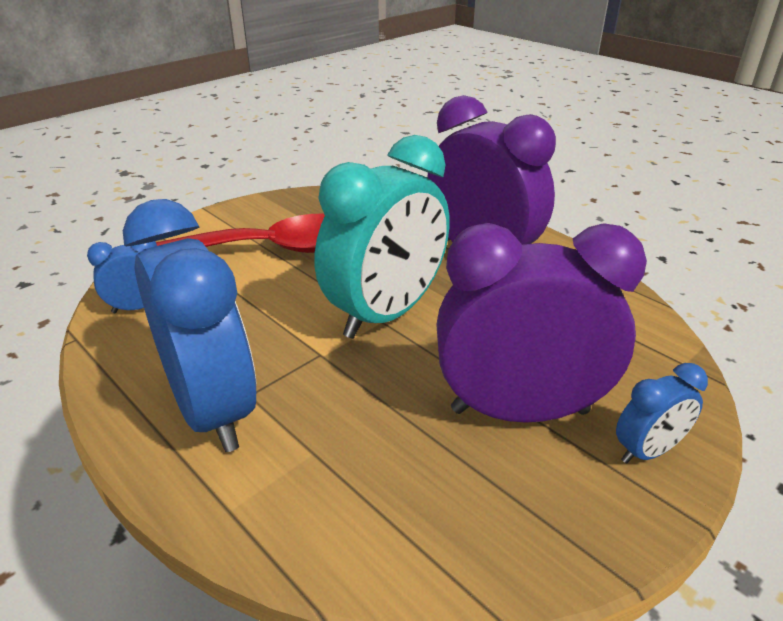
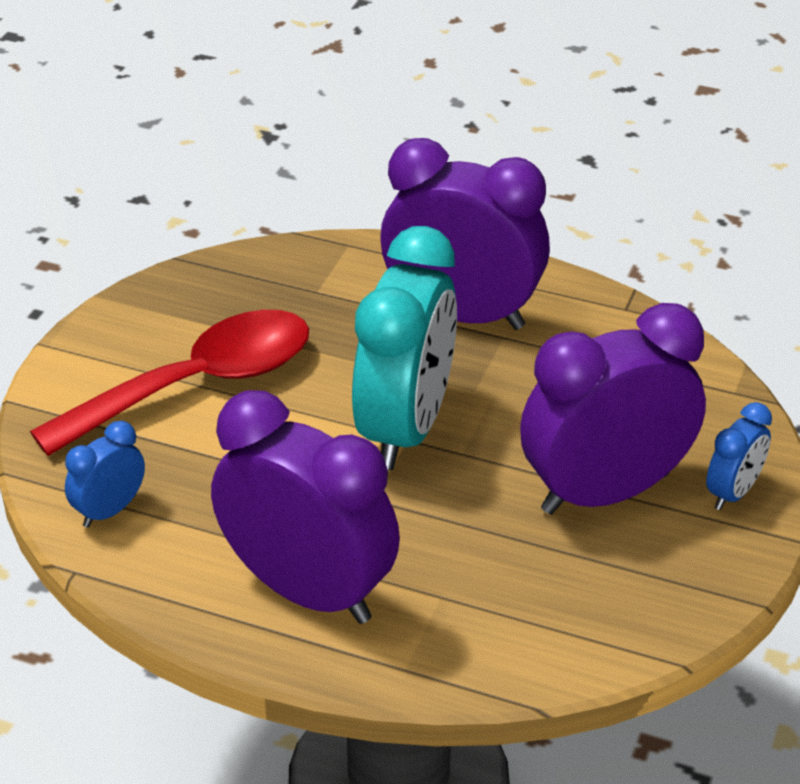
camera: 25 degrees left, 5 degrees up
(212, 409) = (308, 591): blue clock -> purple clock

